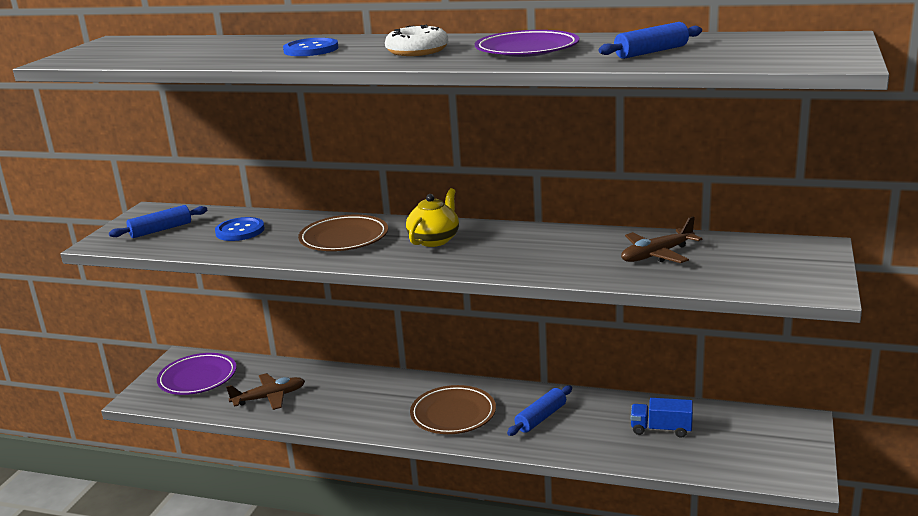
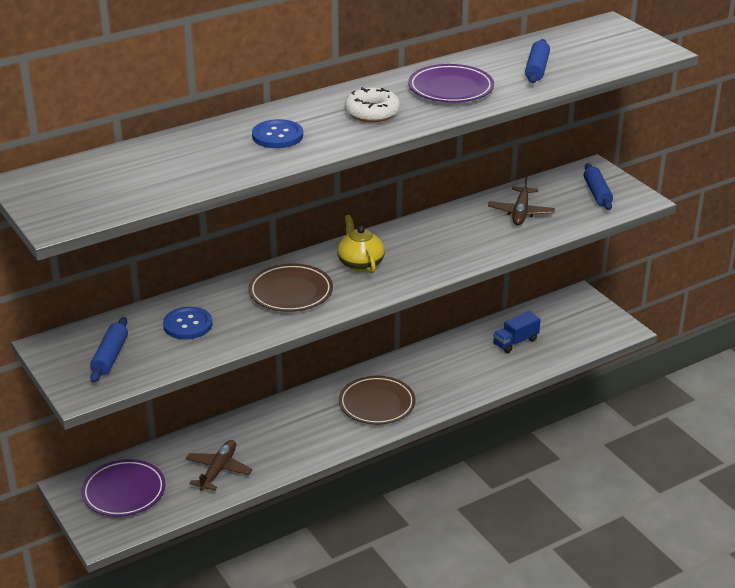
camera: 50 degrees left, 10 degrees up
(541, 418) = (436, 374): blue rolling pin -> blue rolling pin (597, 193)

